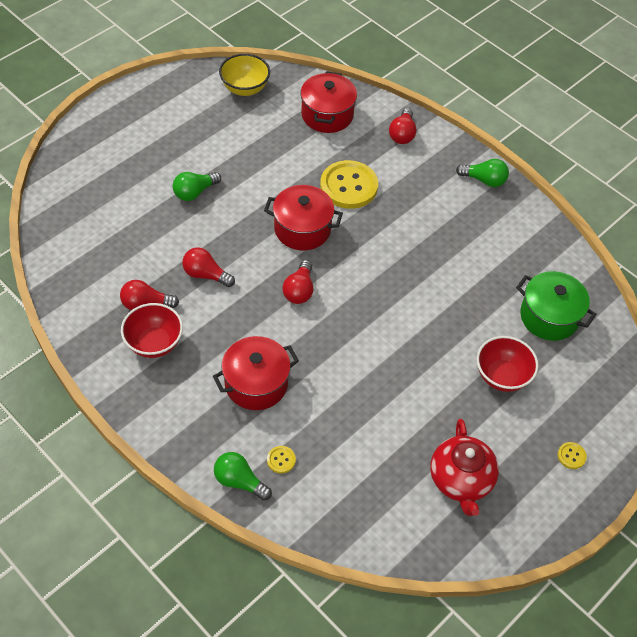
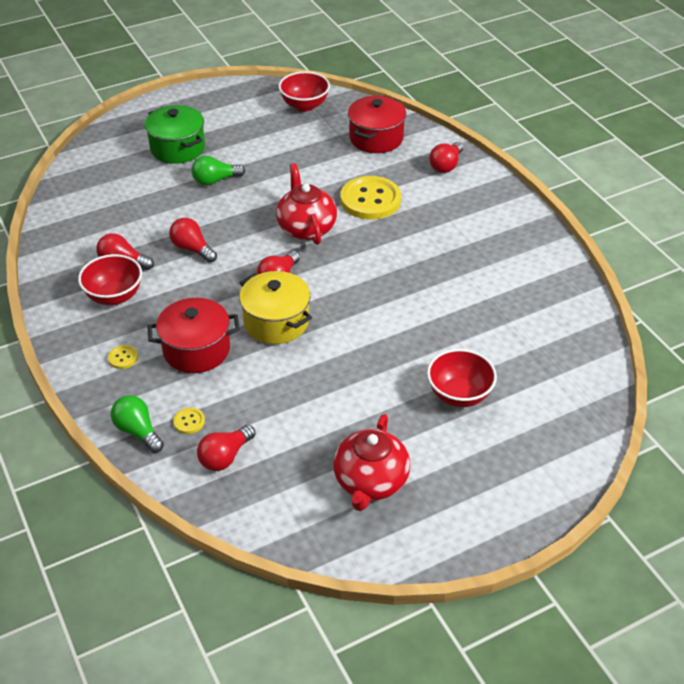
camera: 20 degrees right, 10 degrees down
(245, 88) = (304, 105): yellow bowl -> red bowl
(302, 229) = (306, 228): red pot -> red teapot
(316, 337) = (276, 322): none -> yellow pot
(328, 487) = (225, 457): none -> red light bulb
(484, 180) = (516, 217): green light bulb -> none
(549, 317) = (536, 351): green pot -> green pot (177, 148)
(571, 456) = (506, 486): yellow button -> yellow button (123, 358)

